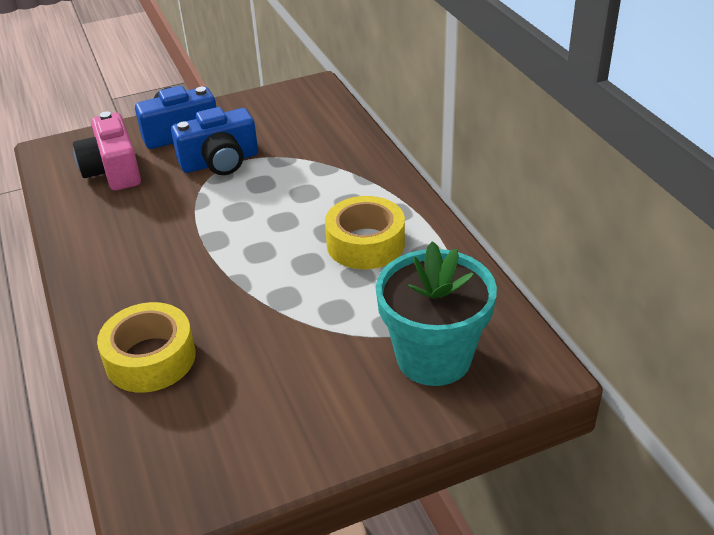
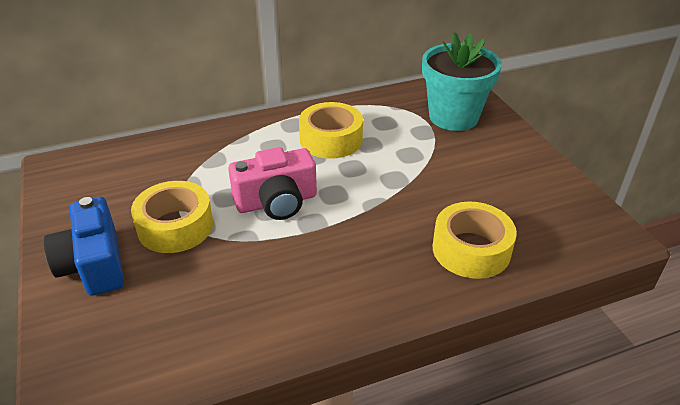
camera: 90 degrees left, 0 degrees up
(113, 170) = (155, 317): pink camera -> pink camera (277, 202)
(220, 162) = (175, 226): blue camera -> yellow tape

